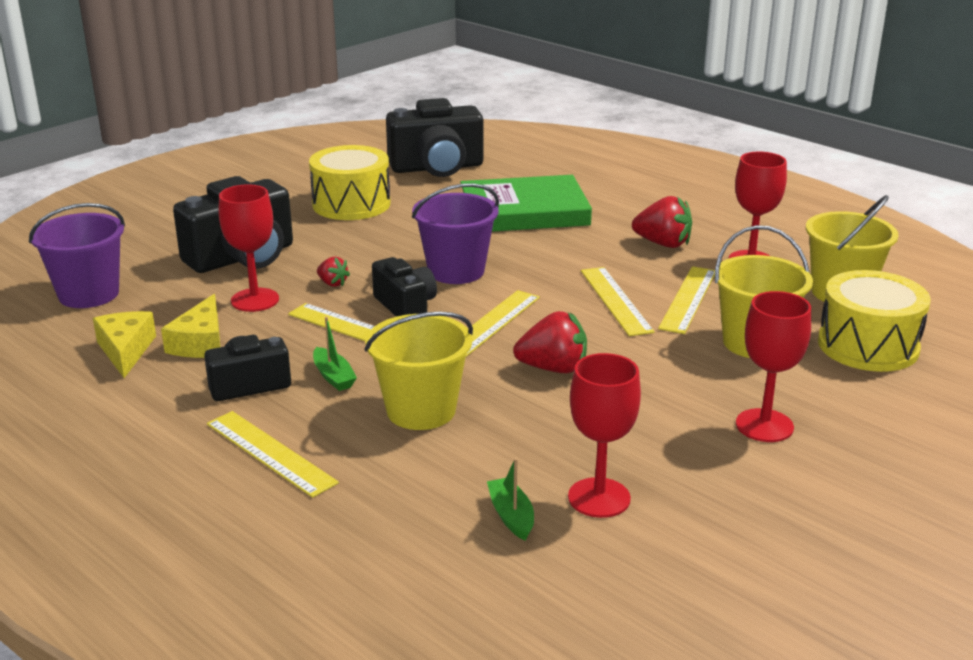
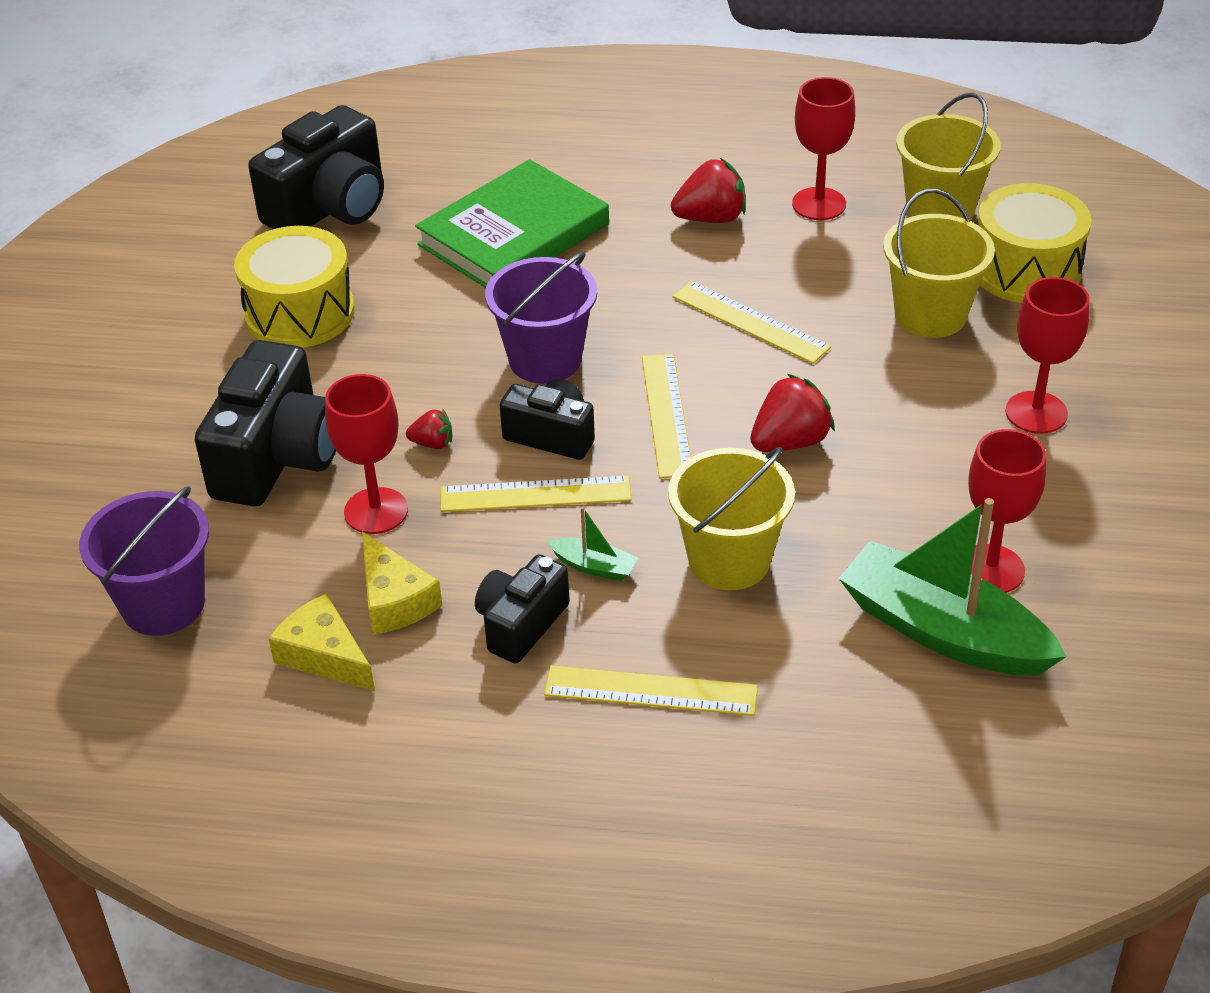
camera: 35 degrees left, 15 degrees up
(511, 516) = (943, 631): green boat -> green boat, size x2.37
(688, 299) = (815, 286): yellow ruler -> none

